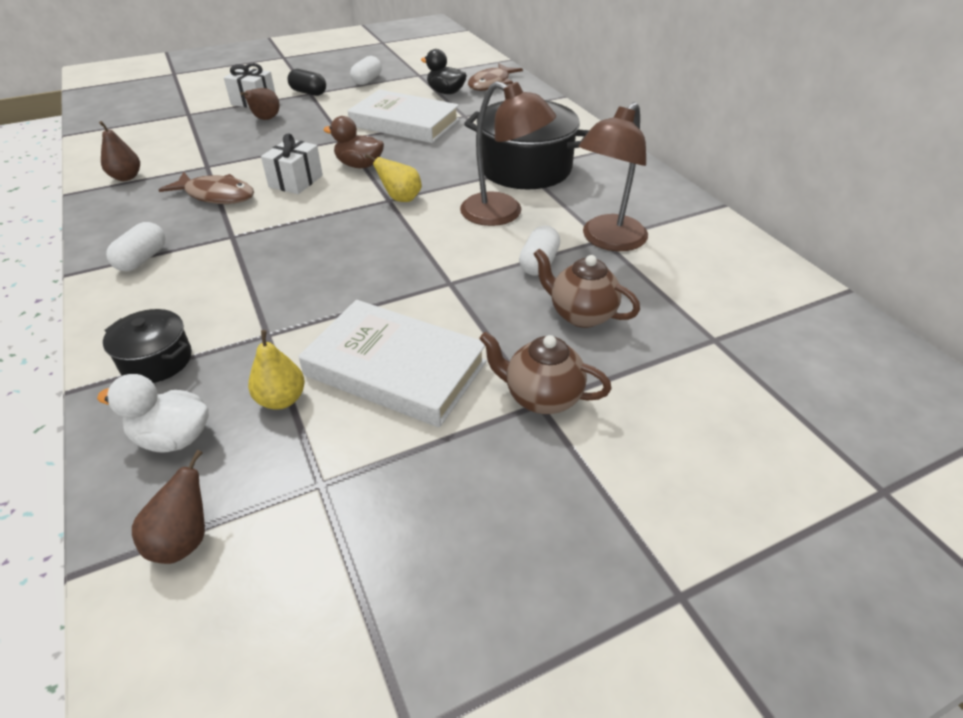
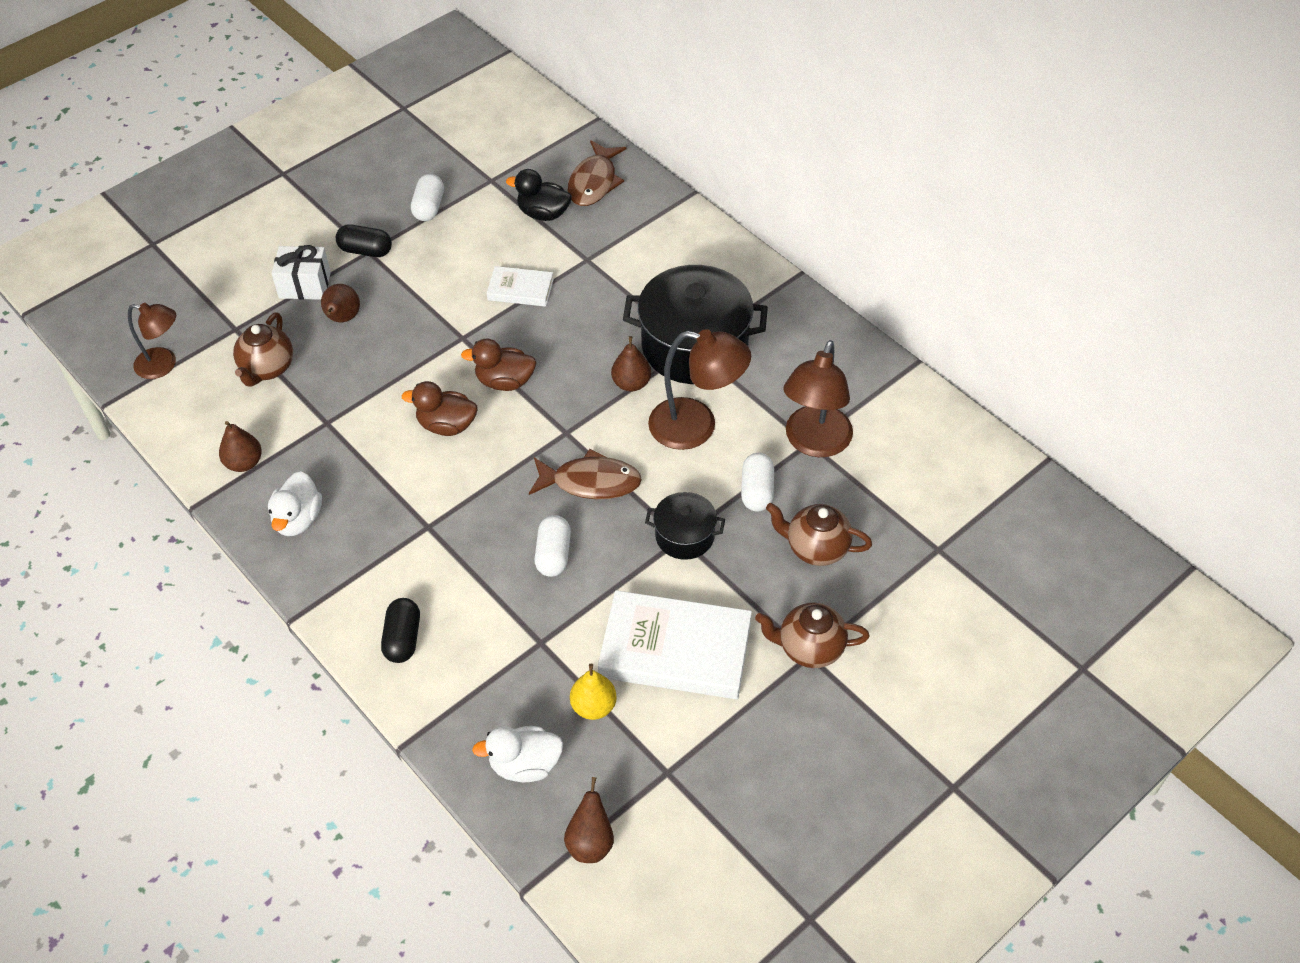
camera: 15 degrees left, 10 degrees up
(123, 123) = (164, 365): none -> brown lamp
(134, 214) = (298, 519): none -> white duck
(142, 259) = (355, 581): white capsule -> white capsule (553, 554)
(145, 306) = (403, 638): none -> black capsule
(156, 360) = (457, 695): black pot -> black pot (684, 536)
(191, 134) = (267, 369): none -> brown teapot
(216, 195) = (371, 469): brown fish -> brown fish (591, 482)
(296, 181) = (447, 425): white gift -> brown duck
(401, 199) = (579, 428): yellow pear -> none
(404, 123) = (520, 289): white book -> white book, size x0.51
(461, 181) = (631, 383): none -> brown pear

